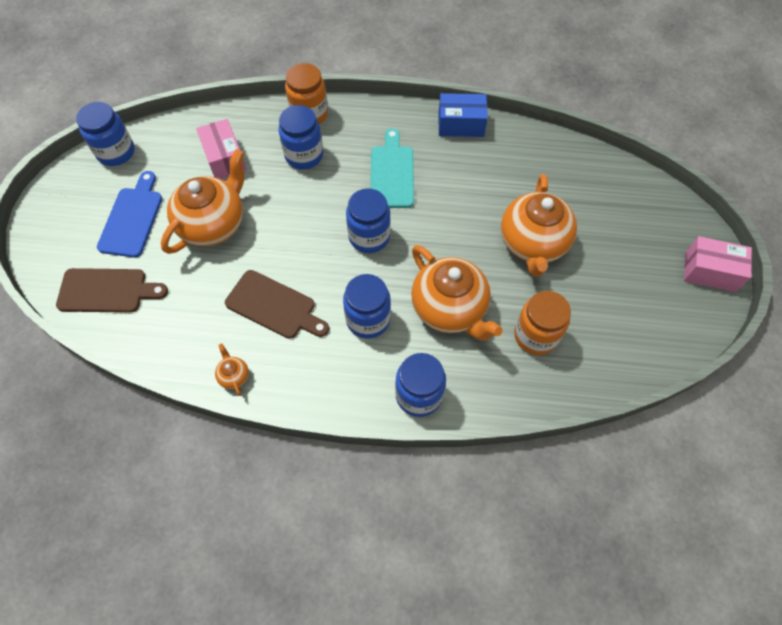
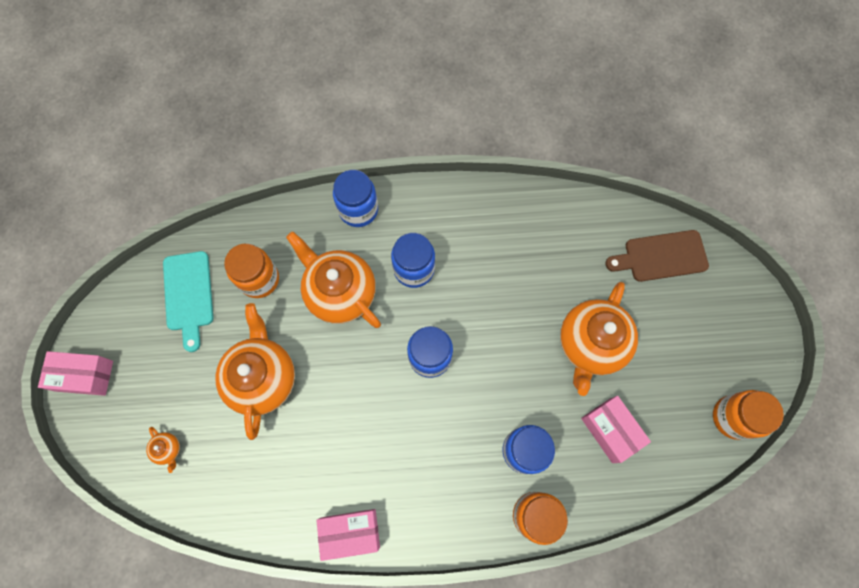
camera: 170 degrees right, 10 degrees up
(116, 152) = (733, 417): blue jar -> orange jar
(132, 218) = (675, 336): blue cutting board -> none
(234, 376) = (518, 200): orange teapot -> orange teapot (168, 449)
(274, 306) = (503, 267): brown cutting board -> none
(392, 173) = (420, 443): turquoise cutting board -> turquoise cutting board (188, 295)
(461, 124) = (350, 532): blue box -> pink box

